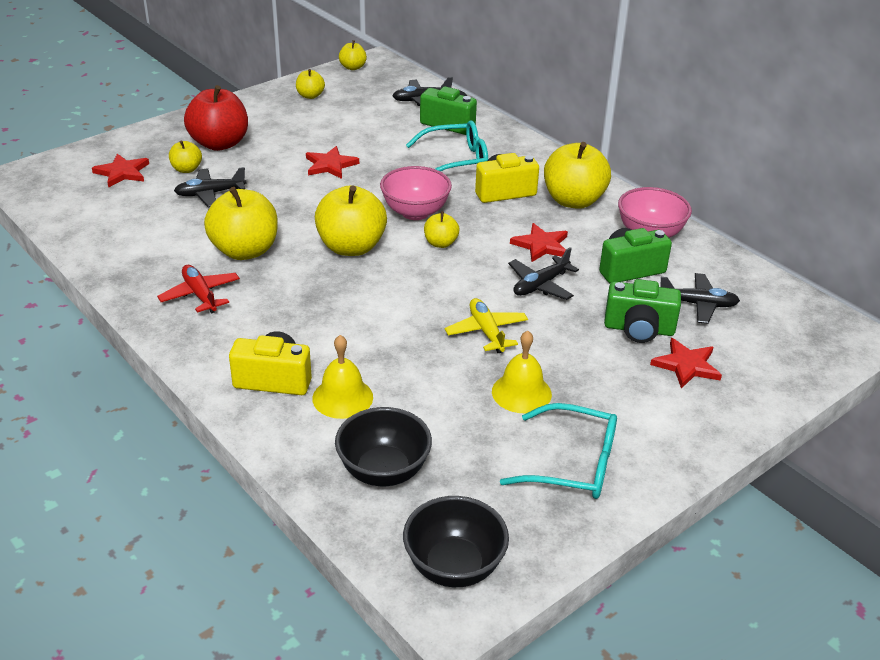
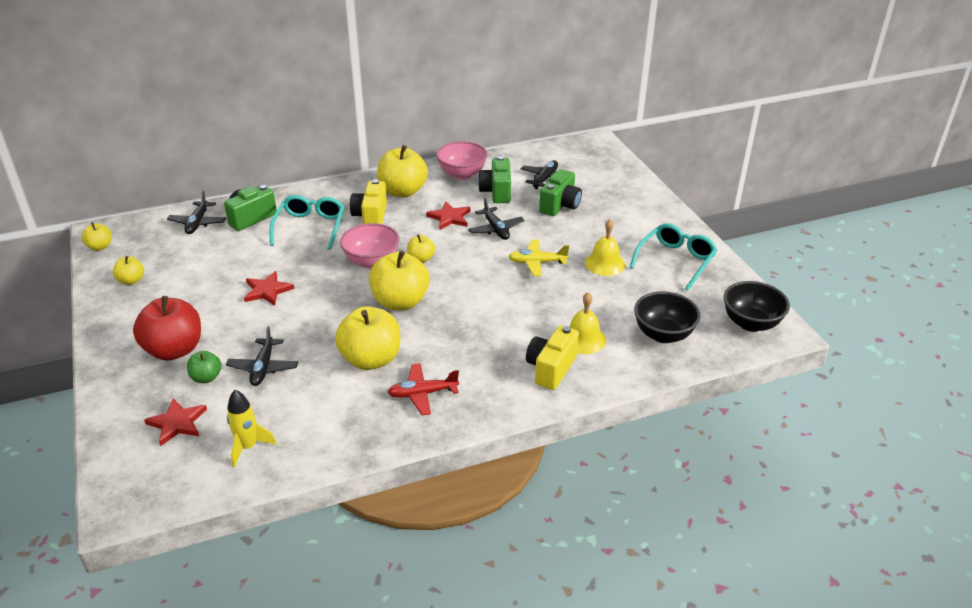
camera: 70 degrees left, 0 degrees up
(99, 214) = (248, 447): none -> yellow rocket
(186, 169) = (206, 377): yellow apple -> green apple
(686, 365) = (601, 199): red star -> none

